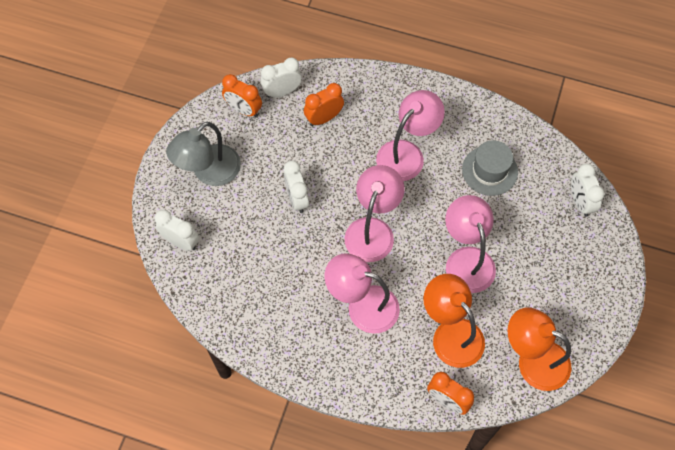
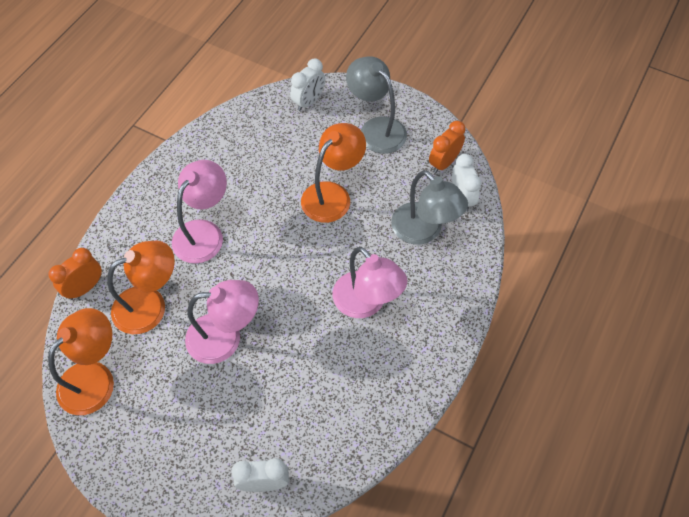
camera: 100 degrees right, 5 degrees down
(297, 199) = (332, 194): white clock -> orange lamp
(324, 118) = (424, 231): orange clock -> grey lamp
(372, 230) = (282, 255): pink lamp -> none
(489, 171) = (328, 386): grey hat -> none

